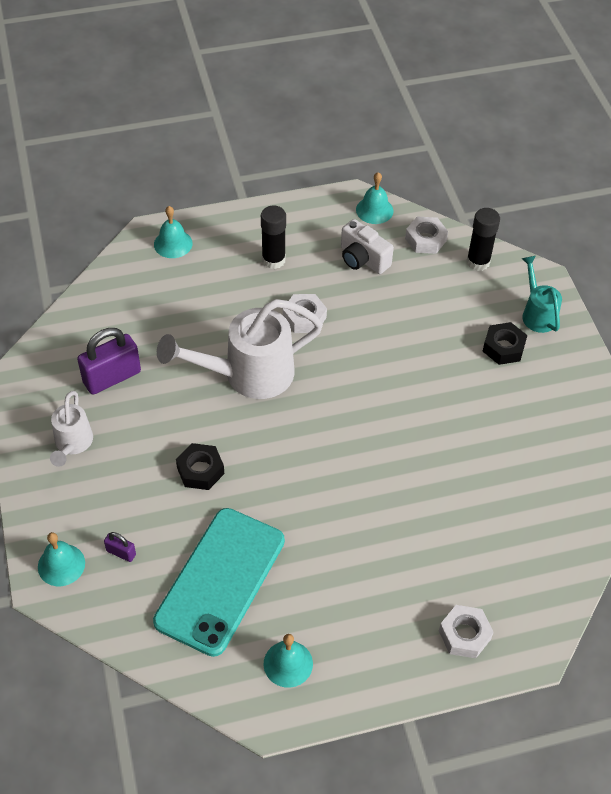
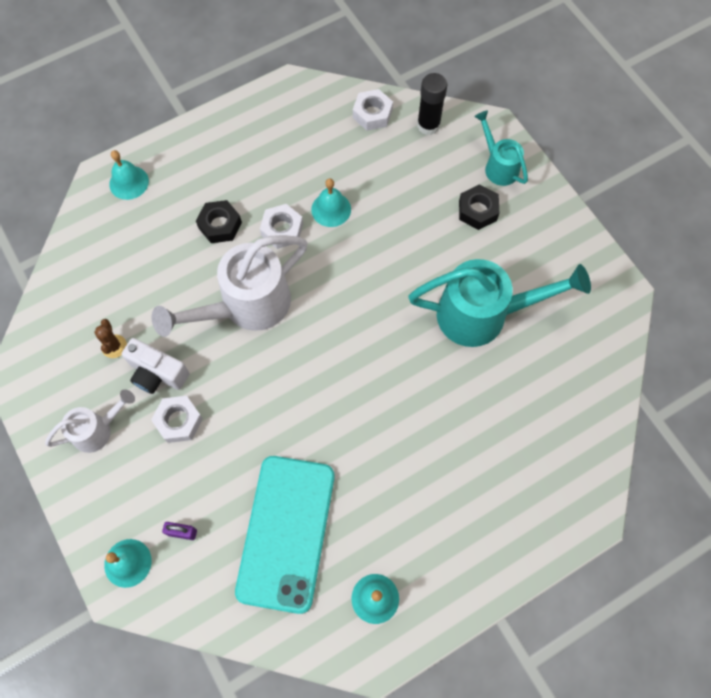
camera: 15 degrees left, 15 degrees up
(72, 444) = (97, 430): white watering can -> white watering can turned 105 degrees counterclockwise
(112, 377) = (114, 346): purple padlock -> brown cactus
(200, 470) = (232, 422): black nut -> black nut (220, 225)
(273, 260) = (233, 174): black glue stick -> none
(363, 259) = (319, 151): white camera -> white camera (157, 373)
(374, 210) = (314, 94): turquoise bell -> turquoise bell (331, 209)
(464, 635) = (526, 518): white nut -> white nut (178, 421)
(479, 440) = (483, 314): none -> turquoise watering can

